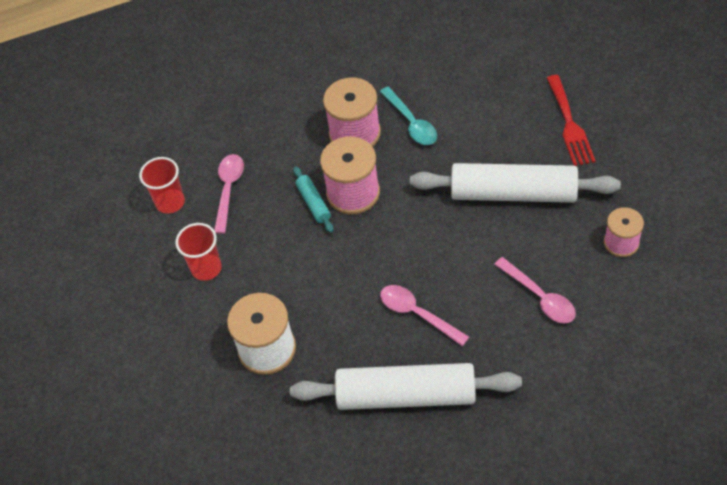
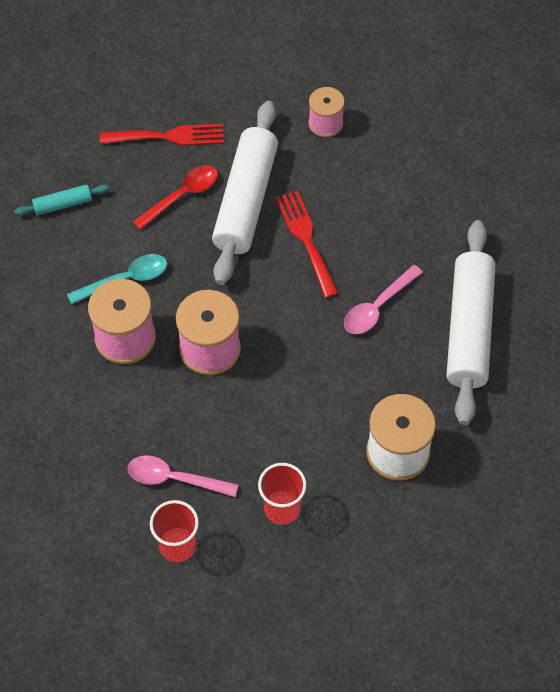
camera: 90 degrees left, 5 degrees up
(313, 203) = (215, 390): turquoise rolling pin -> turquoise rolling pin (63, 204)
(481, 246) = (306, 239): none -> red fork
(507, 146) = (182, 196): none -> red spoon
(539, 297) = (376, 200): pink spoon -> none

